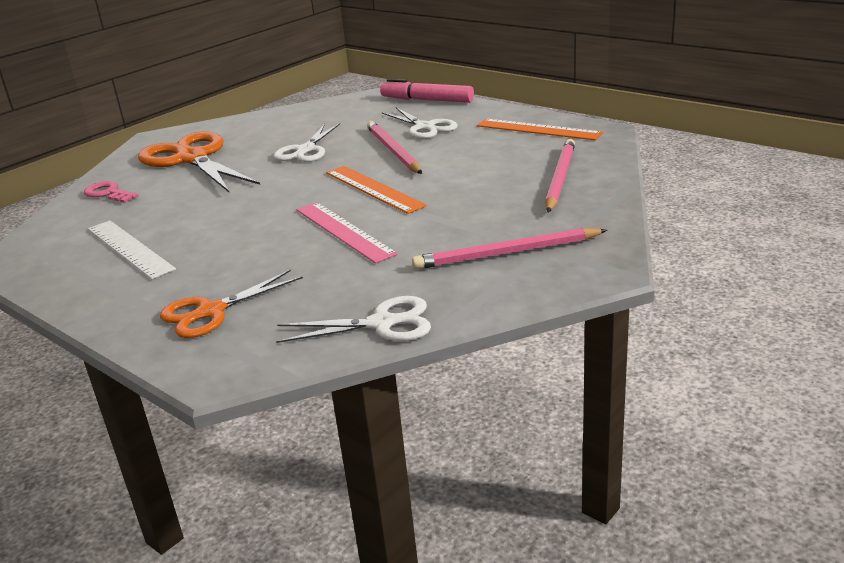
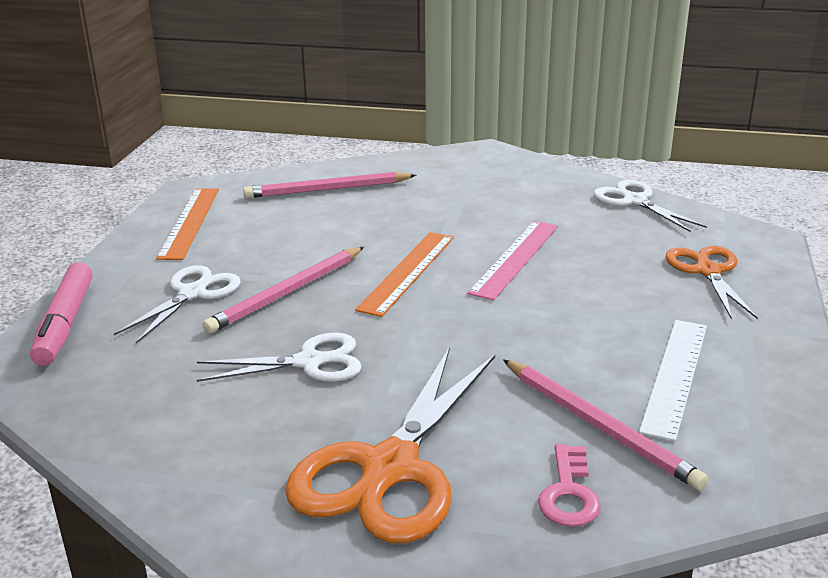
camera: 120 degrees left, 0 degrees up
(211, 312) = (707, 271): orange scissors -> orange scissors turned 120 degrees counterclockwise
(507, 253) = (491, 183): pink pencil -> pink pencil (599, 426)

